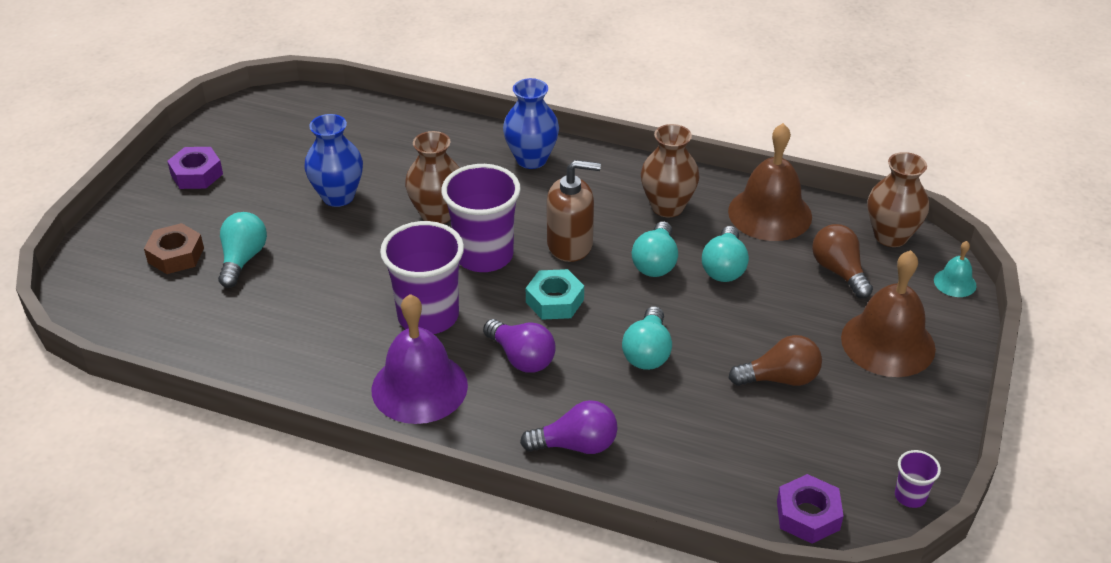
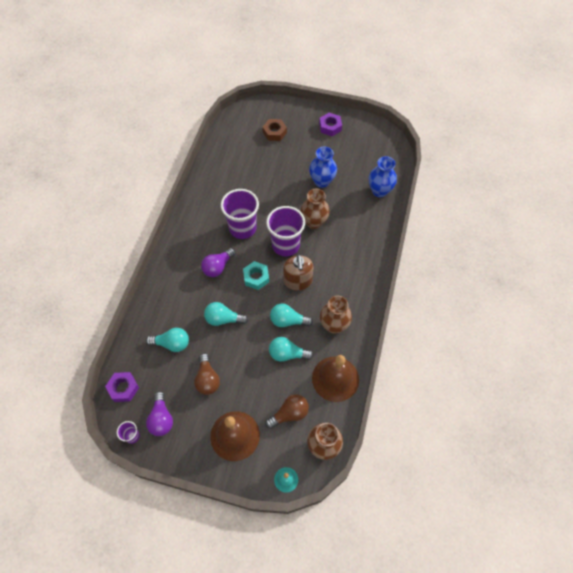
camera: 85 degrees right, 20 degrees up
(243, 259) = (274, 155): turquoise light bulb -> turquoise light bulb (172, 343)
(419, 387) = (199, 231): purple bell -> none
(531, 159) = (364, 258): blue vase -> blue vase (379, 191)
(576, 445) = (166, 292): purple light bulb -> purple light bulb (161, 418)

